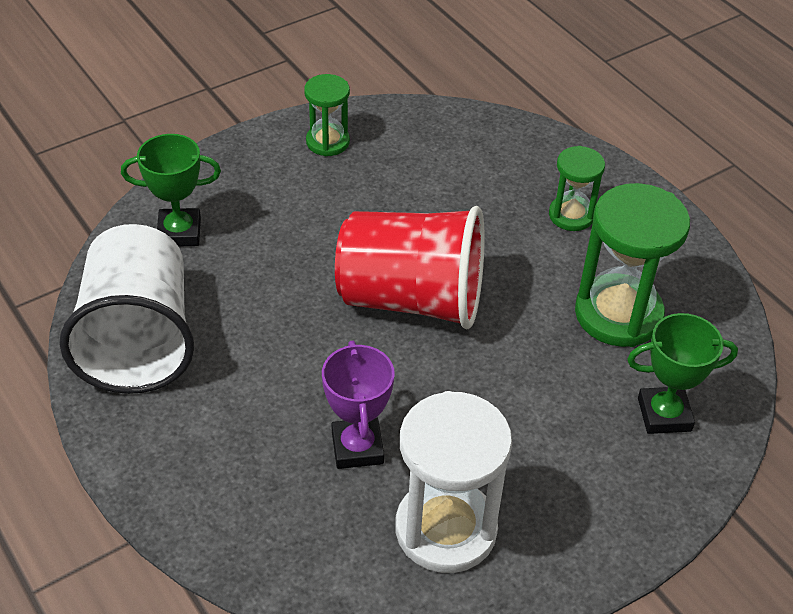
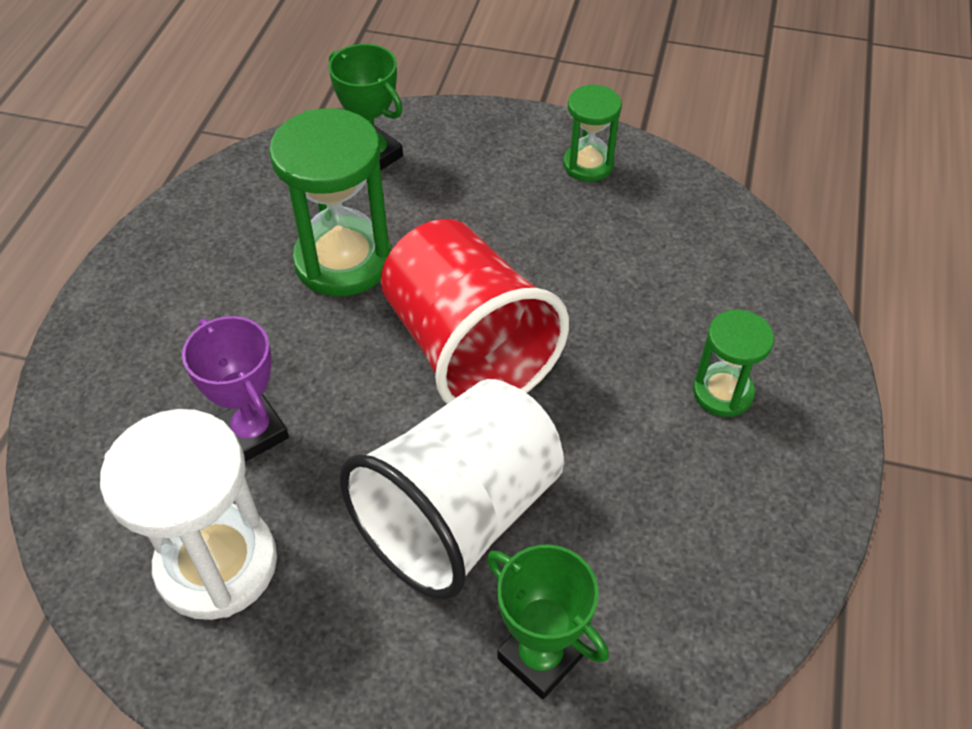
camera: 50 degrees right, 5 degrees up
(138, 340) = (232, 216): white cup -> white cup (459, 515)
(357, 447) = (253, 432): purple trophy -> purple trophy turned 75 degrees counterclockwise
(618, 314) = (634, 522): green hourglass -> green hourglass (343, 261)

